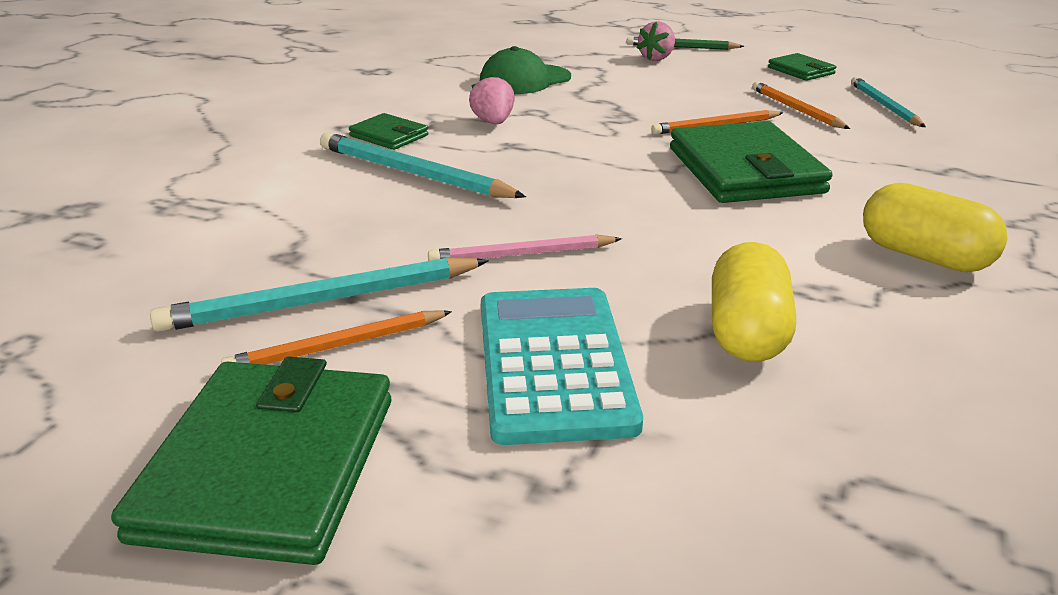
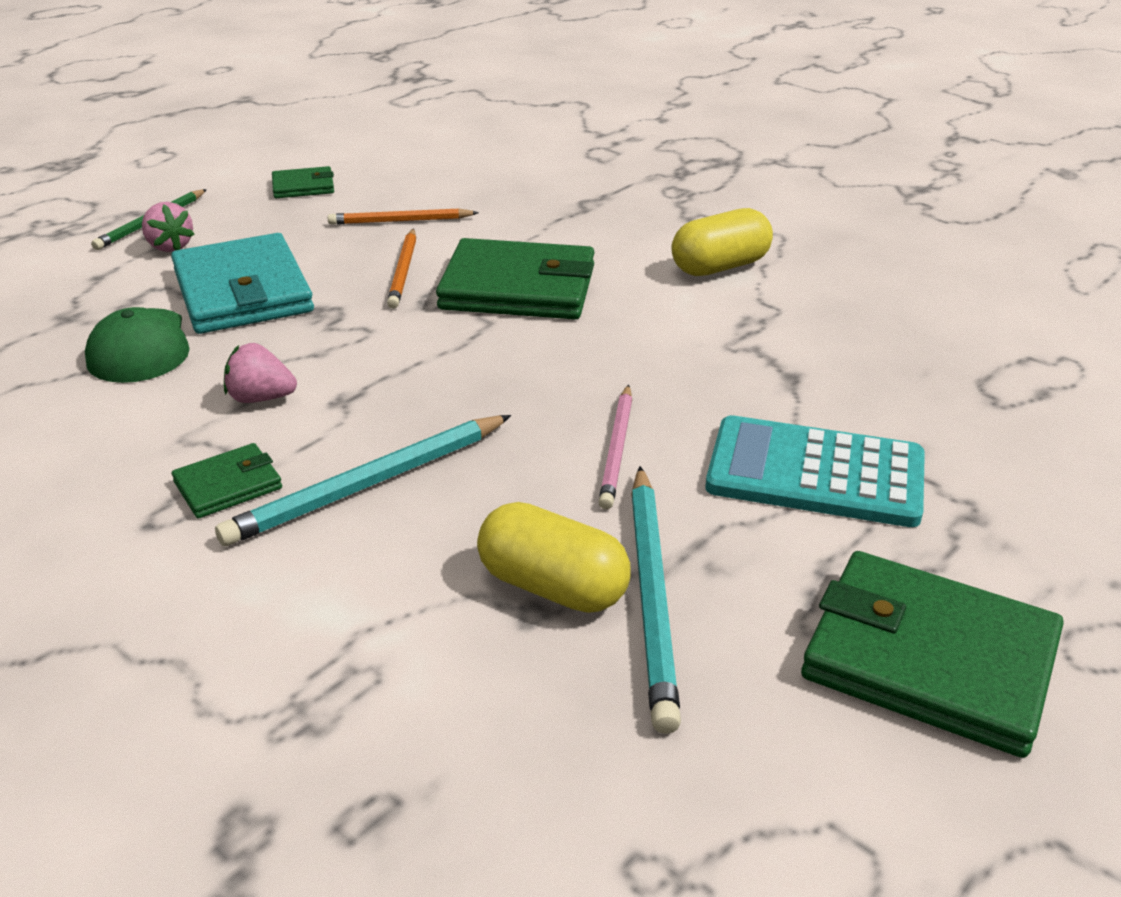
camera: 70 degrees left, 5 degrees up
(338, 346) = (746, 595): orange pencil -> none
(623, 88) = (243, 291): none -> turquoise wallet
(746, 332) = (799, 372): yellow capsule -> yellow capsule (553, 586)
(884, 106) = (432, 182): turquoise pencil -> none

